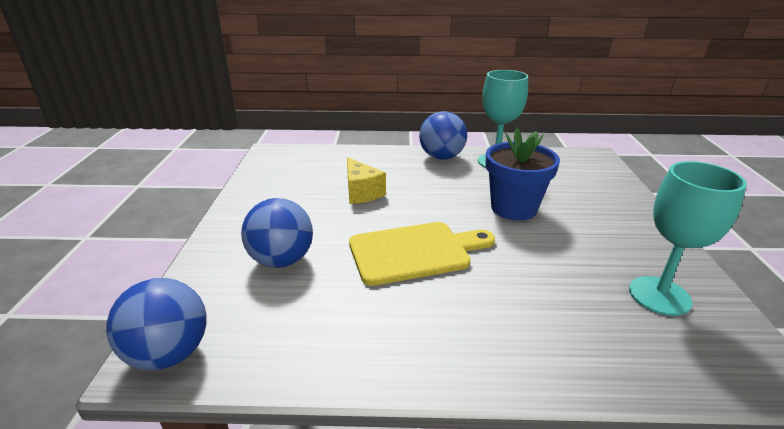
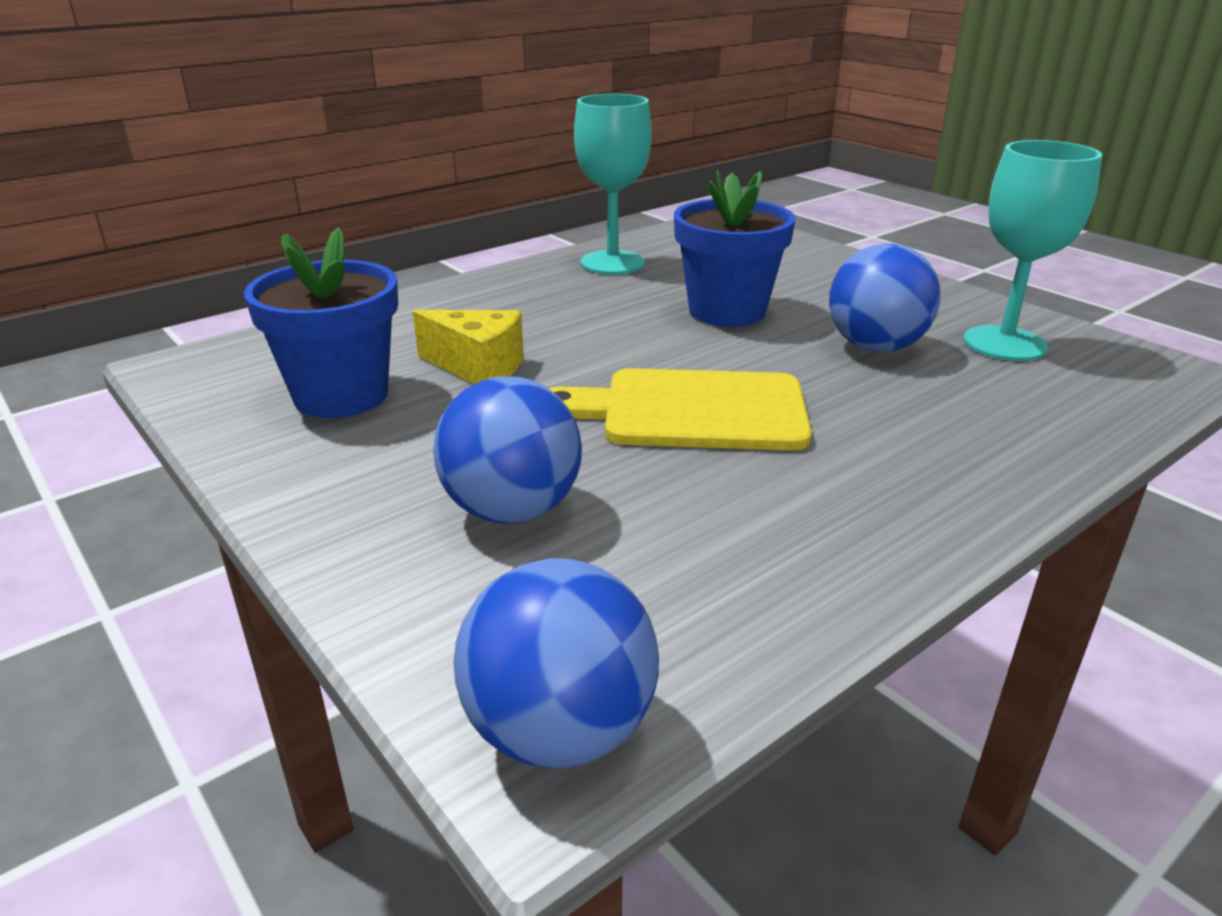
camera: 40 degrees left, 0 degrees up
(299, 185) = (341, 396): none -> blue flower pot
(415, 252) = (692, 411): yellow cutting board -> yellow cutting board turned 120 degrees counterclockwise
(441, 157) = (524, 280): blue ball -> blue ball (875, 347)

